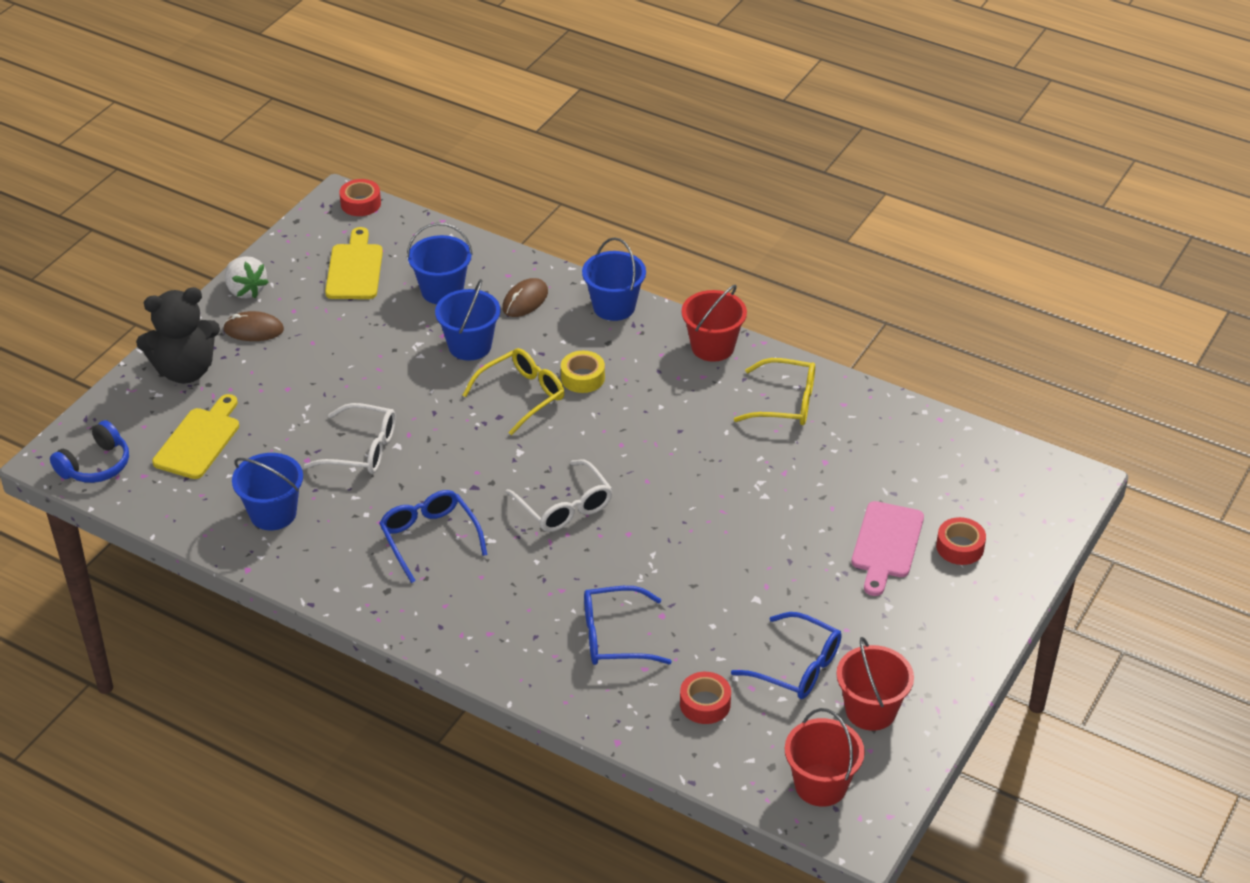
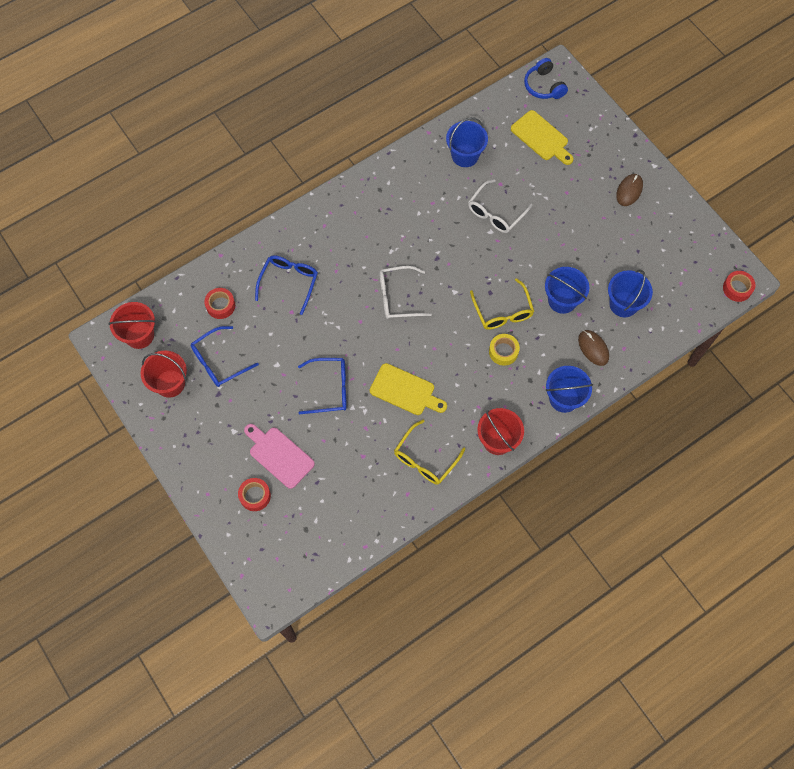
camera: 115 degrees right, 25 degrees up
(185, 370) = (606, 147): black teddy bear -> none
(245, 290) = (669, 197): white strawberry -> none
(354, 269) = (667, 262): yellow cutting board -> yellow cutting board (405, 391)
(429, 538) = (408, 222): blue glasses -> blue glasses (329, 389)

